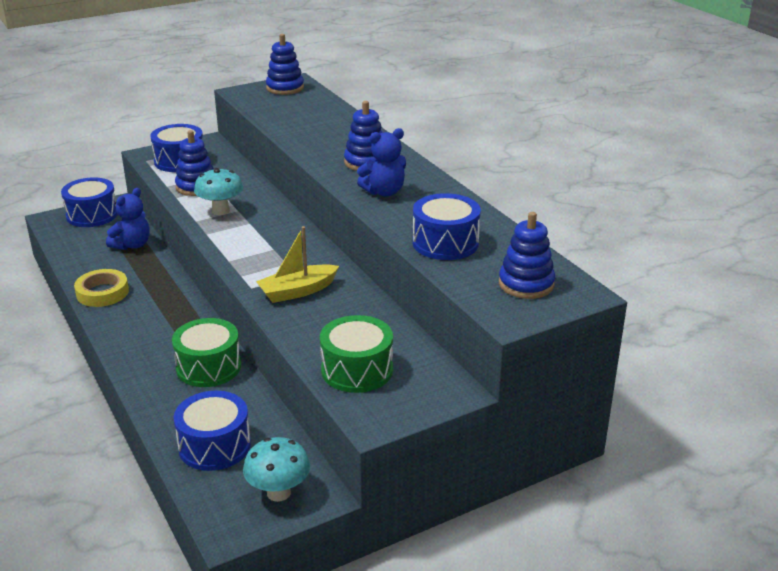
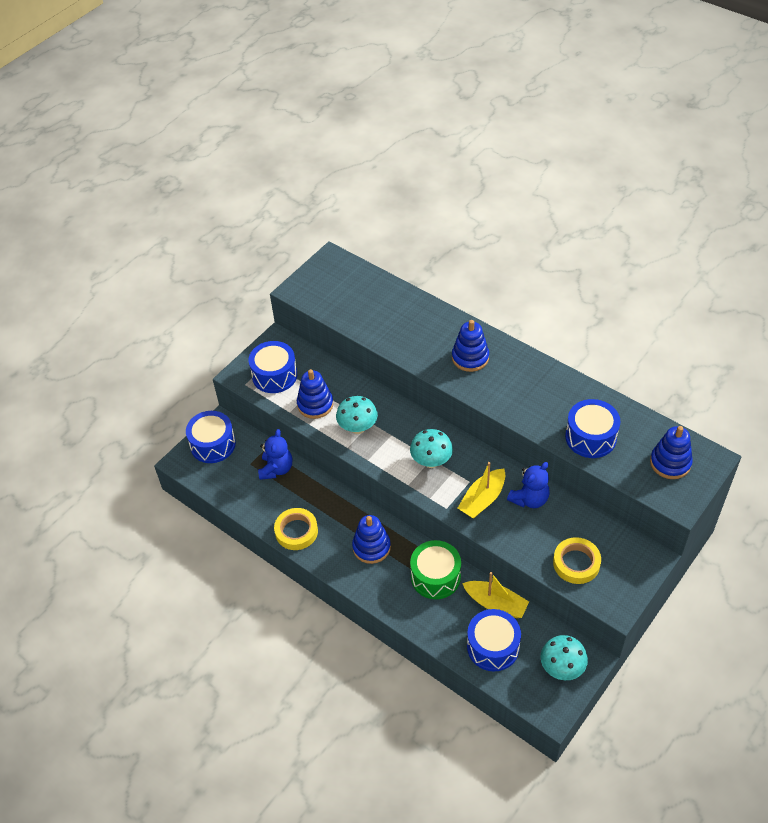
camera: 20 degrees left, 20 degrees up
(254, 409) = (495, 604): none -> yellow boat
(271, 251) = (431, 461): none -> turquoise mushroom
(285, 88) = (330, 272): blue stacking toy -> blue stacking toy (371, 547)
(357, 370) = (576, 563): green drum -> yellow tape
(384, 192) = (509, 391): blue teddy bear -> blue teddy bear (529, 499)

